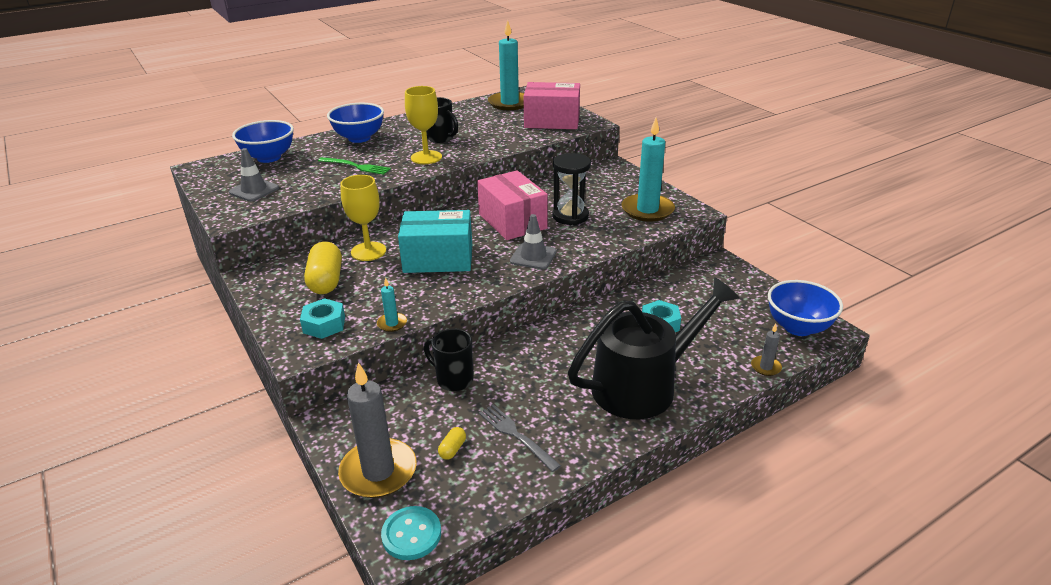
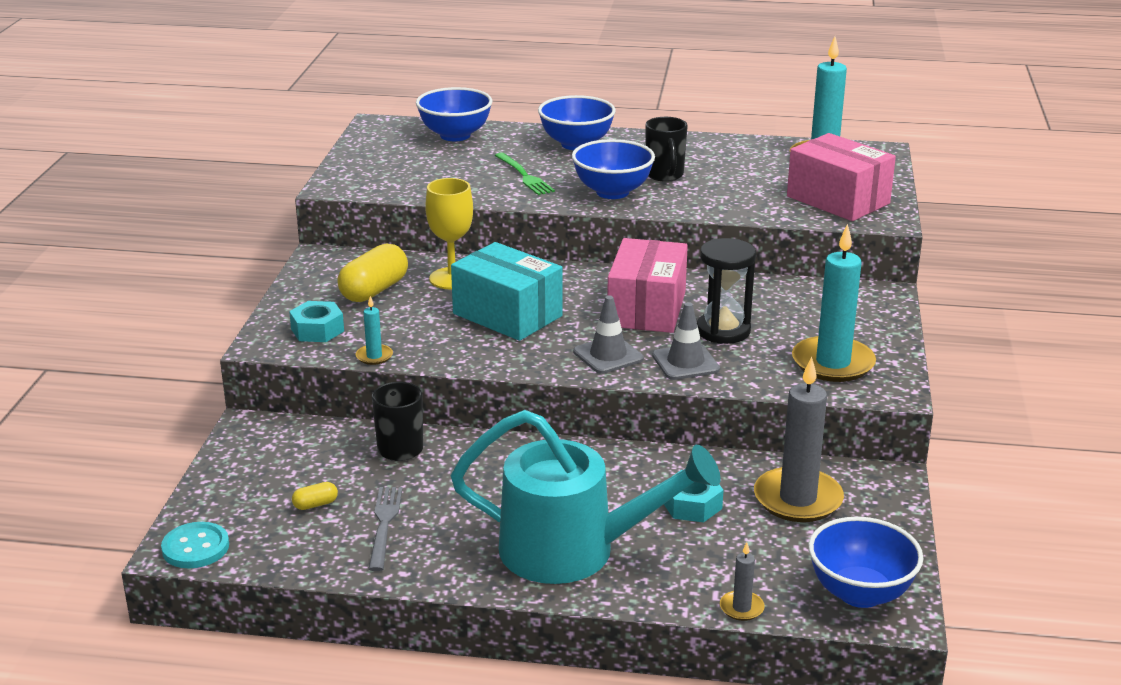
camera: 40 degrees right, 5 degrees down
(254, 190) = (393, 166): grey traffic cone -> grey traffic cone (685, 362)
(378, 471) = (235, 488): grey candle -> grey candle (798, 499)
(426, 157) = (612, 192): yellow goblet -> blue bowl
(644, 385) = (575, 551): black watering can -> turquoise watering can

